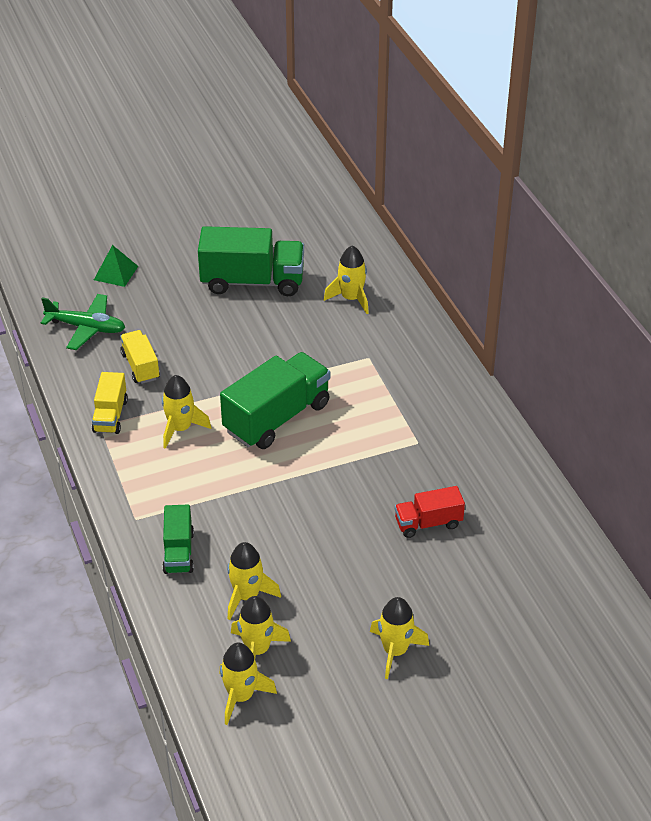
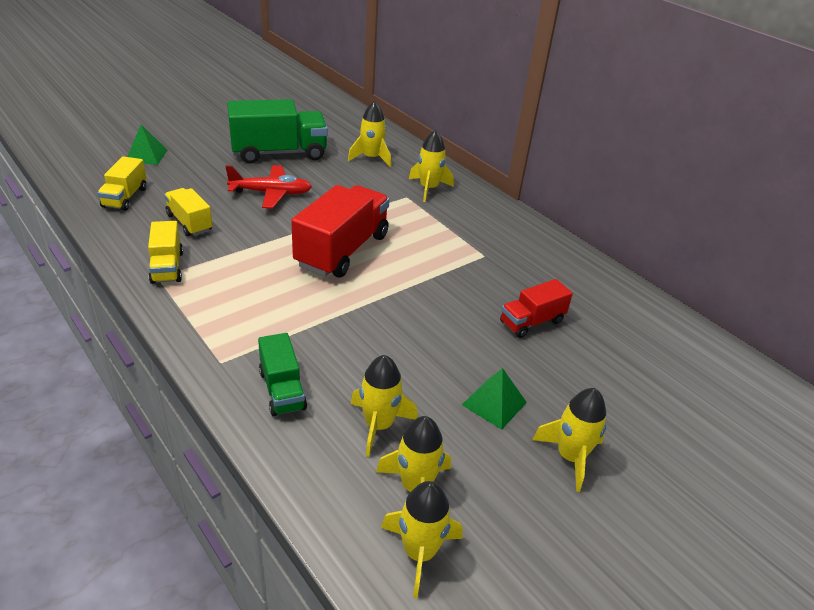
camera: 20 degrees left, 5 degrees down
(86, 328) = (125, 197): green plane -> yellow truck
(180, 429) = (247, 270): yellow rocket -> yellow rocket (428, 189)
(228, 337) = (271, 193): none -> red plane
(277, 418) = (342, 250): green truck -> red truck
(353, 595) = (494, 403): none -> green pyramid

